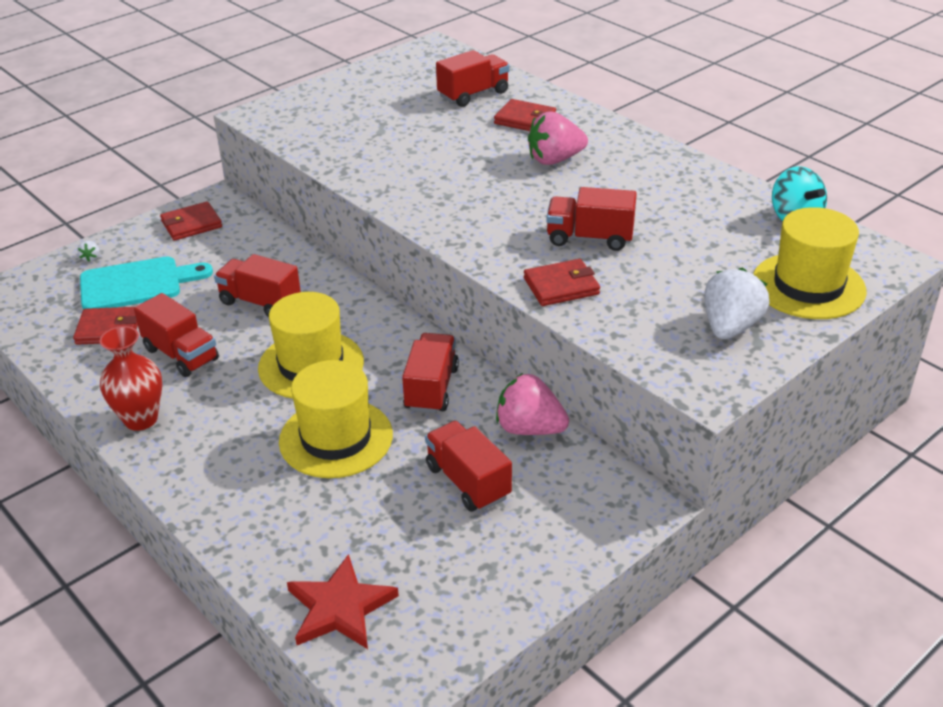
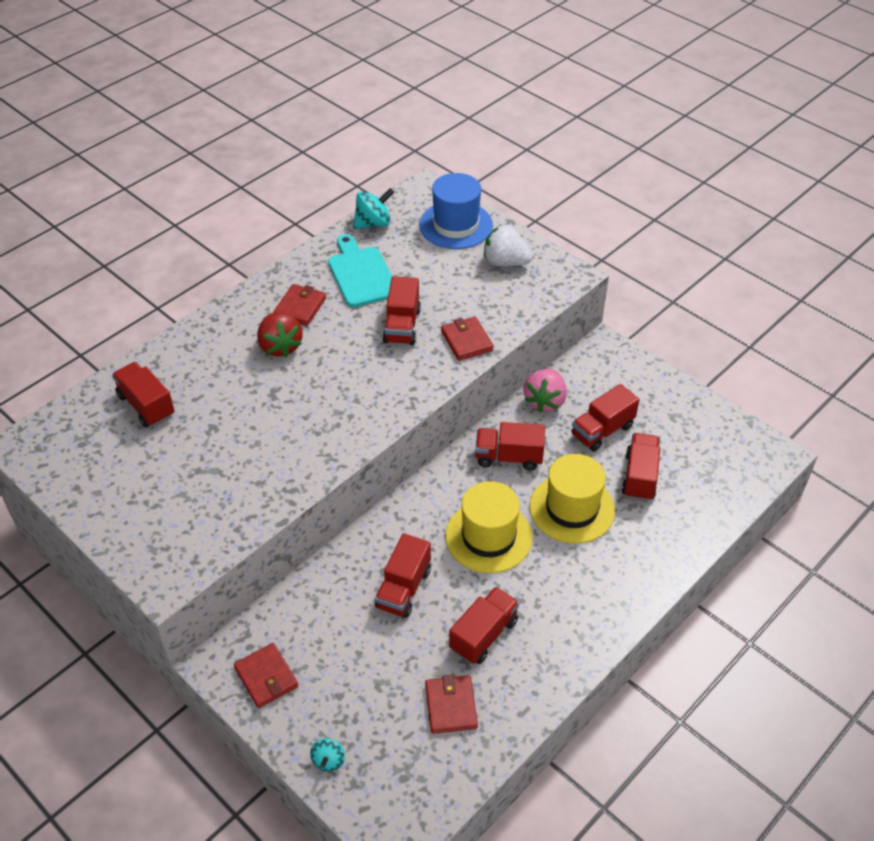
camera: 95 degrees left, 10 degrees up
(91, 258) = (328, 760): white strawberry -> turquoise spinning top
(137, 284) = (376, 701): turquoise cutting board -> turquoise cutting board (361, 274)
(141, 419) = (571, 644): red vase -> none
(340, 608) = (724, 486): red star -> none
(376, 511) = (639, 477): none -> red truck
(525, 119) = (204, 367): red wallet -> red wallet (300, 307)
(555, 160) = (280, 346): pink strawberry -> red strawberry
(808, 286) = (456, 225): yellow hat -> blue hat

